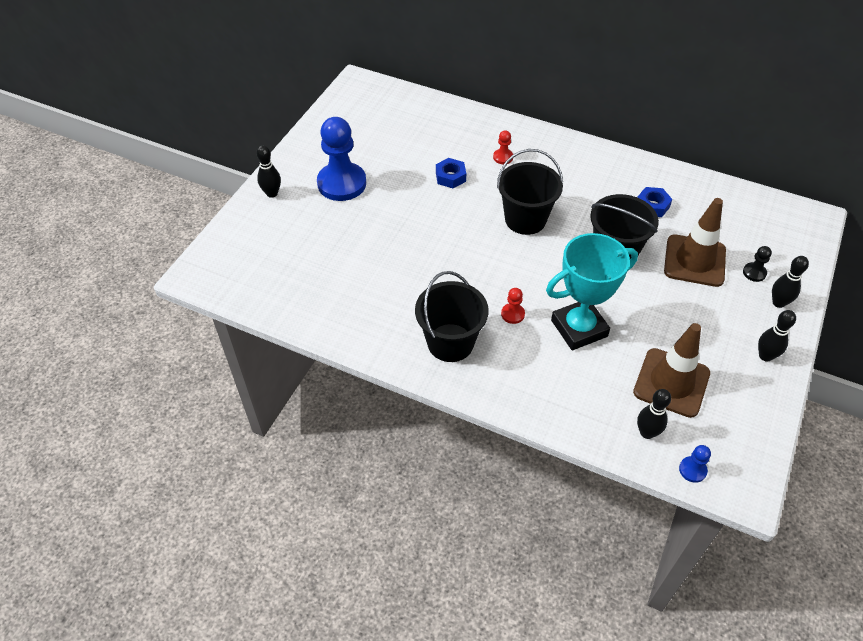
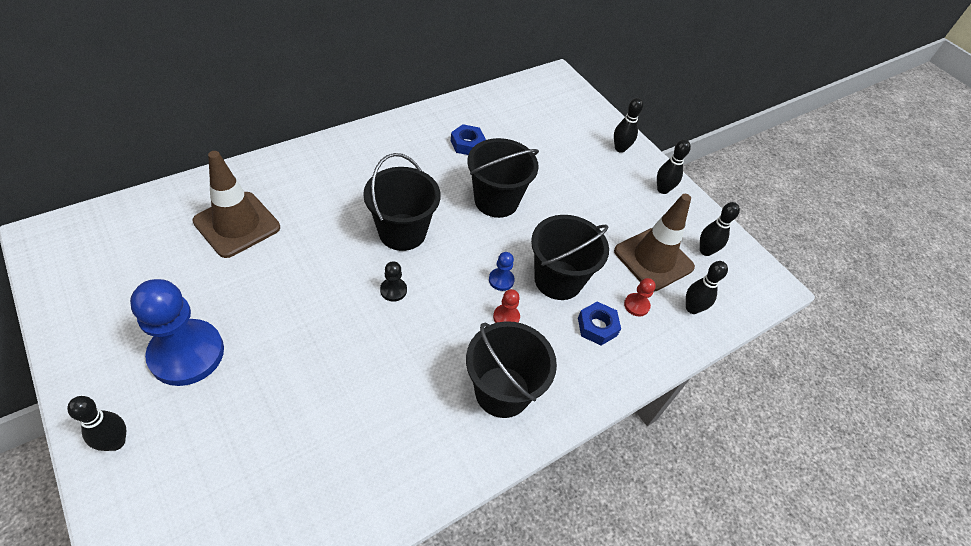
camera: 65 degrees left, 0 degrees up
(450, 177) = (288, 251): blue nut -> blue nut (597, 327)
(503, 157) = (308, 195): red pawn -> red pawn (636, 305)
(579, 328) = (558, 280): turquoise trophy -> black bucket
(692, 470) = (741, 304): blue pawn -> blue pawn (501, 280)
(694, 261) = (545, 162): brown traffic cone -> brown traffic cone (237, 224)
(726, 419) = (705, 251): none -> black bowling pin
(754, 273) = (583, 140): black pawn -> black pawn (393, 290)

